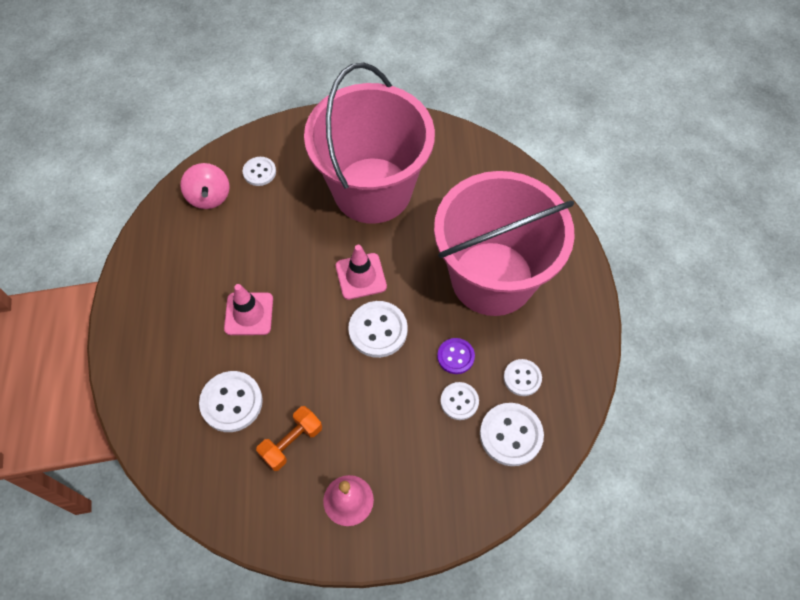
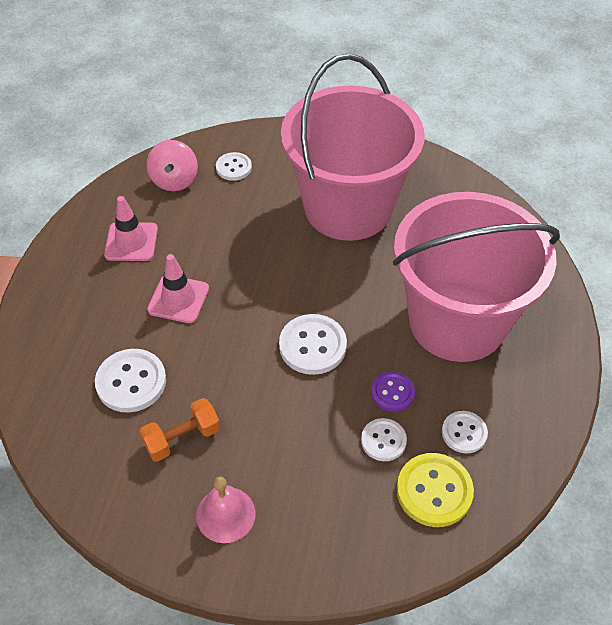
camera: 15 degrees right, 10 degrees down
(361, 276) = (310, 288): pink traffic cone -> pink traffic cone (131, 242)
(511, 435) = (434, 491): white button -> yellow button

